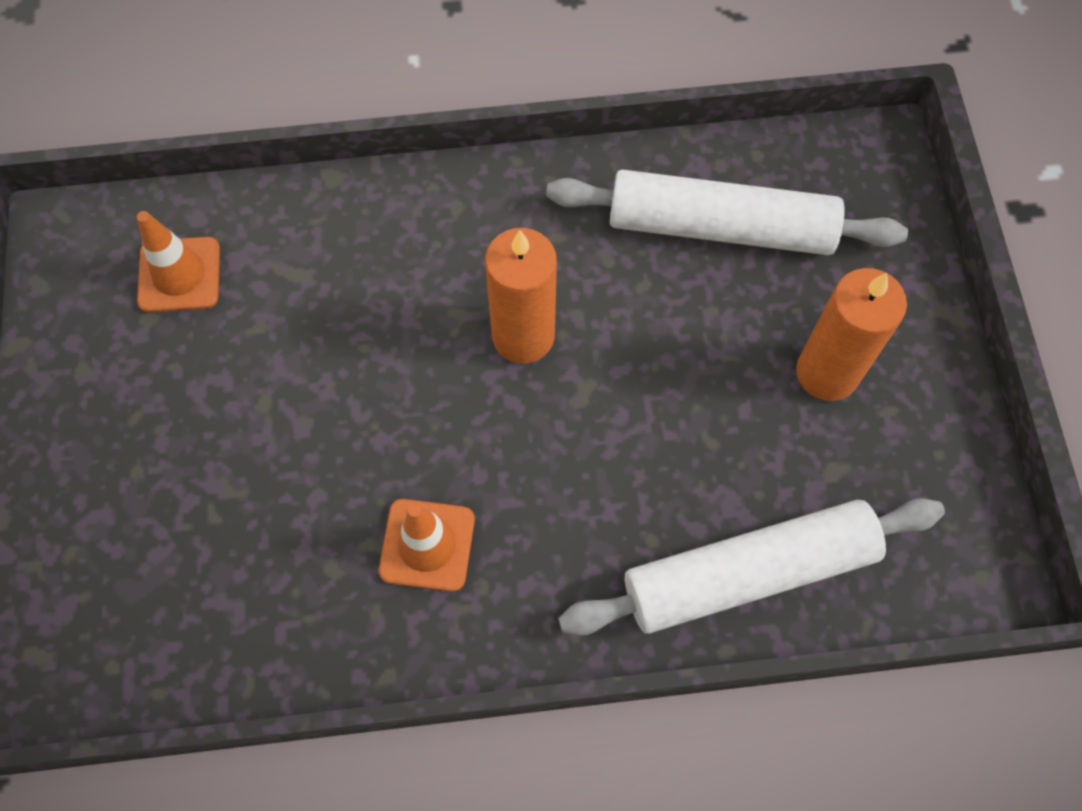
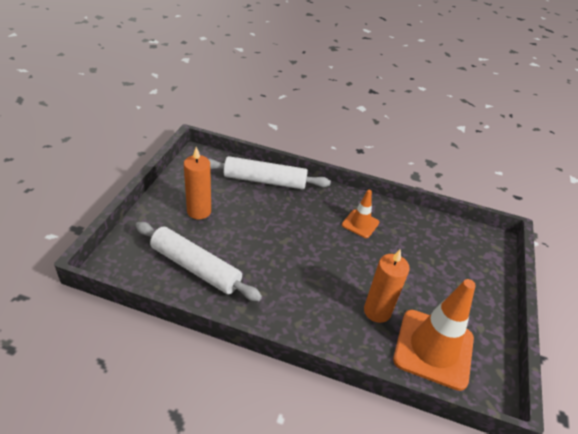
camera: 160 degrees left, 25 degrees down
(179, 275) = (433, 348): orange traffic cone -> orange traffic cone, size x1.91
(523, 336) = (297, 265): orange candle -> orange candle (377, 311)

